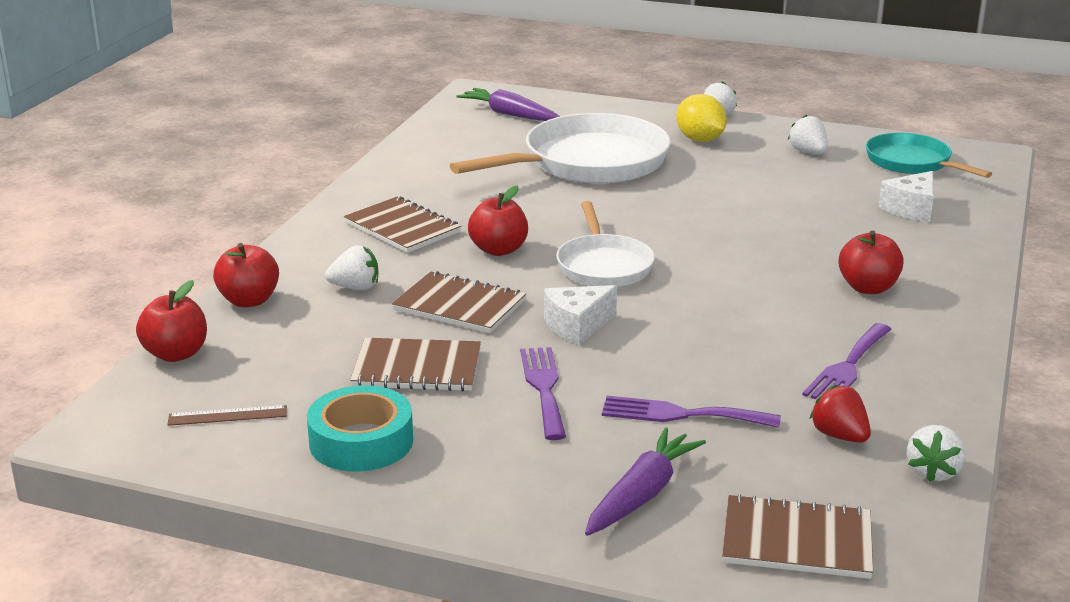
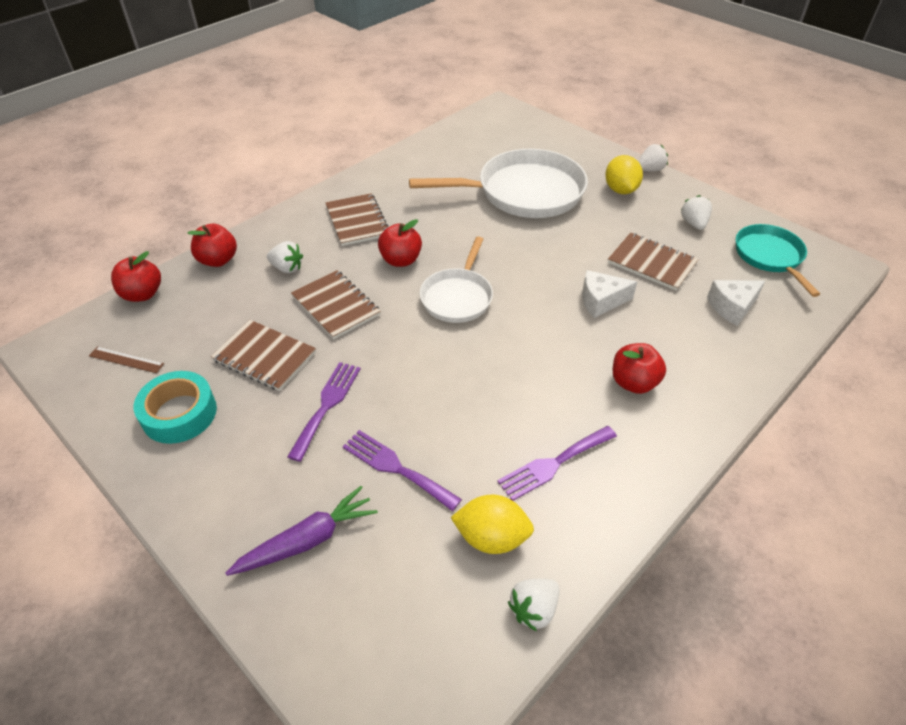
camera: 25 degrees right, 20 degrees up
(509, 114) = (506, 133): purple carrot -> none
(577, 326) = (394, 351): white cheese -> white cheese (601, 301)
(797, 541) = (374, 640): brown notebook -> brown notebook (652, 263)
(839, 436) = (491, 537): red strawberry -> yellow lemon

